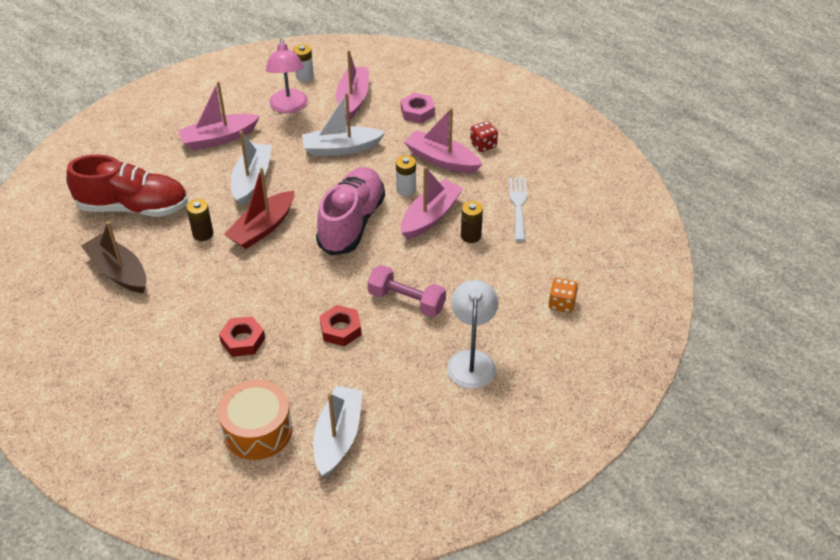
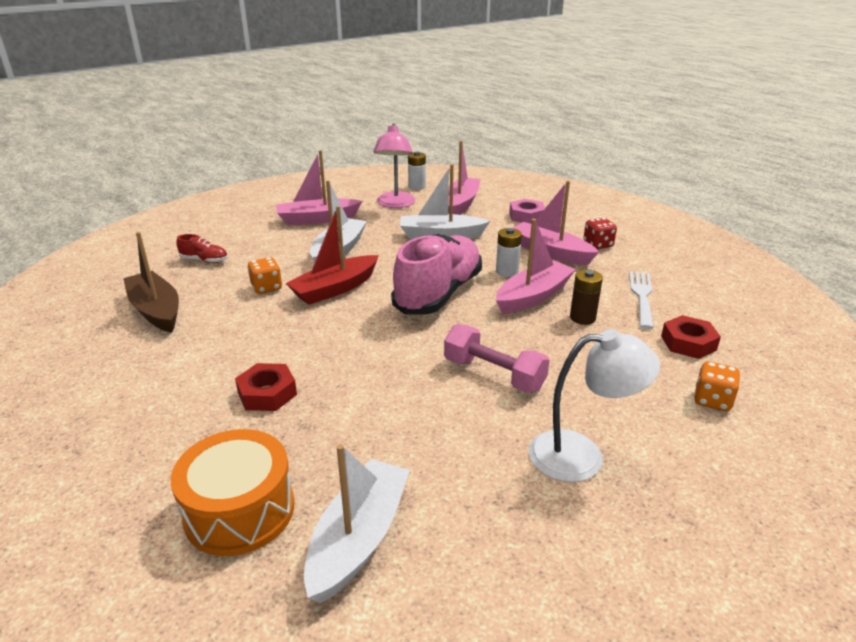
camera: 10 degrees right, 15 degrees down
(133, 207) = (204, 260): red shoe -> red shoe, size x0.41
(203, 234) = (266, 288): brown battery -> orange dice
(340, 329) = (399, 396): red nut -> red nut (688, 343)
(471, 360) = (581, 455): white lamp -> white lamp turned 75 degrees clockwise

